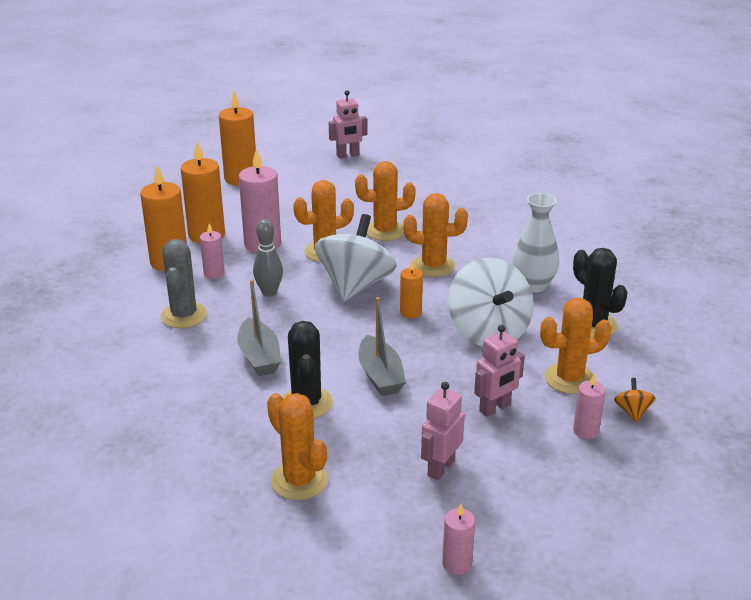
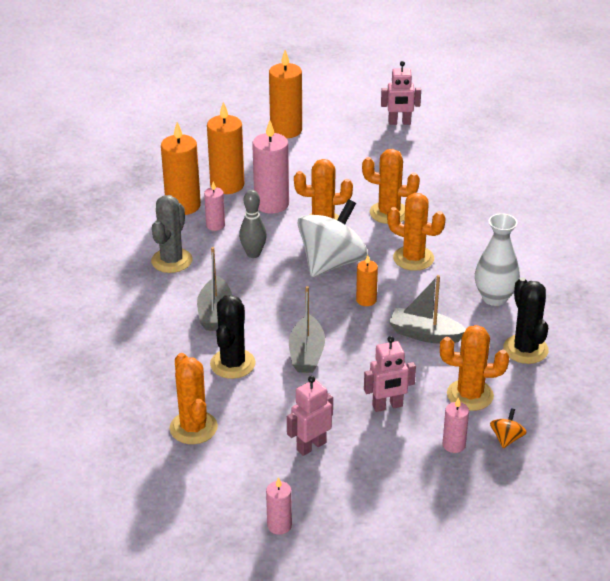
camera: 20 degrees right, 5 degrees up
(488, 332) = (425, 334): white spinning top -> grey boat

